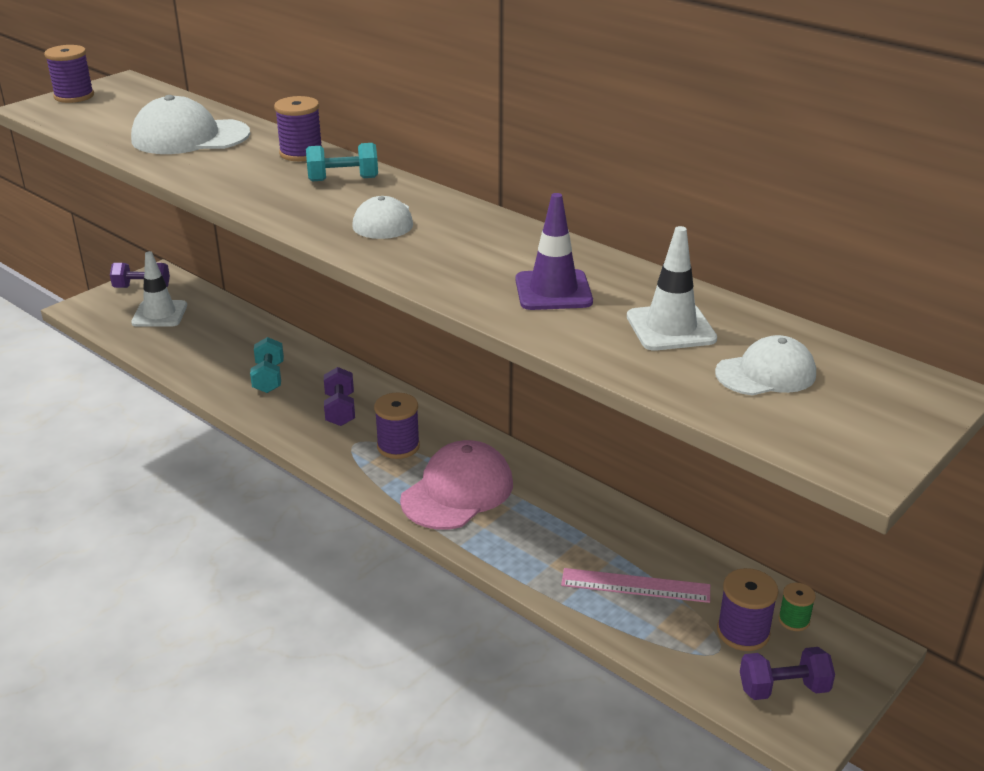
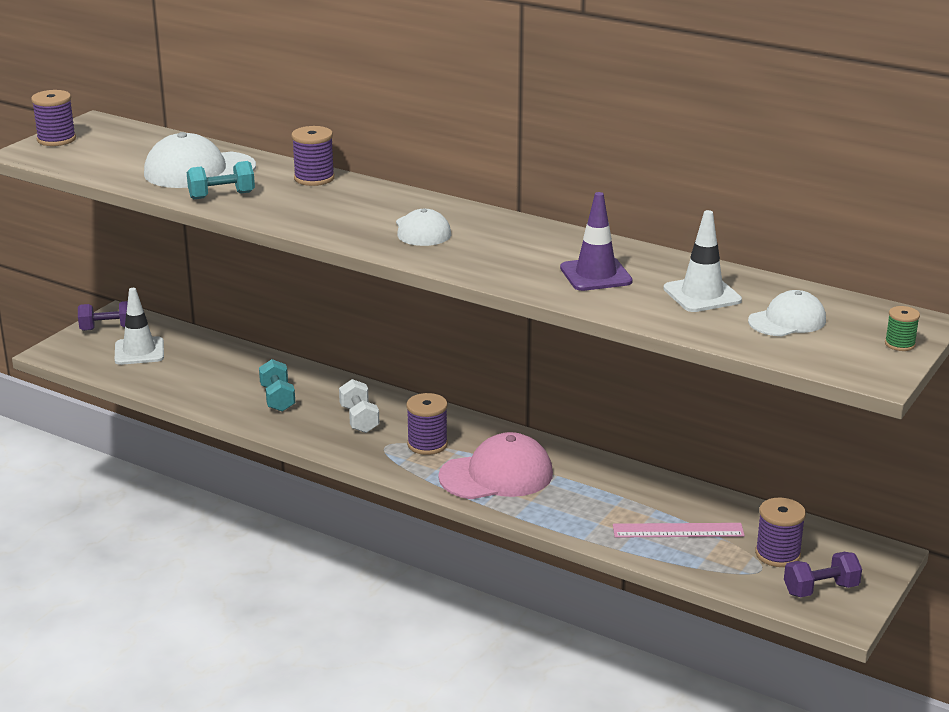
camera: 10 degrees left, 5 degrees down
(340, 410) = (359, 419): purple dumbbell -> white dumbbell
(343, 179) = (367, 198): turquoise dumbbell -> turquoise dumbbell (222, 195)
(457, 491) = (496, 475): pink cap -> pink cap turned 45 degrees clockwise
(794, 620) = (817, 541): green spool -> green spool (900, 344)

